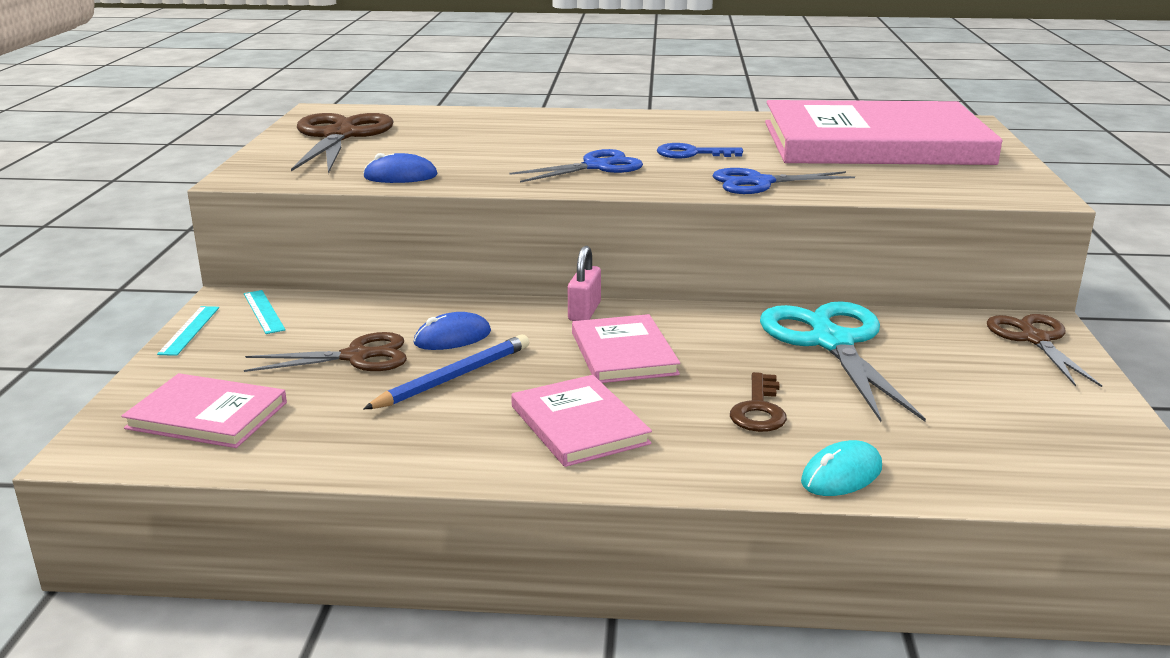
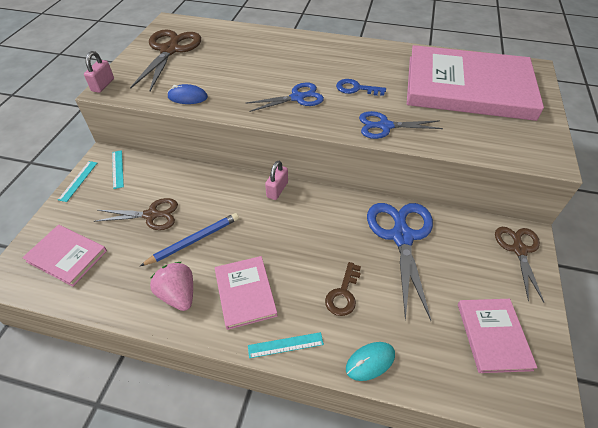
camera: 10 degrees right, 25 degrees up
(234, 173) = (103, 85): none -> pink padlock
(452, 338) = (203, 205): blue mouse -> none
(452, 438) = (178, 294): none -> pink strawberry
(623, 353) = (286, 231): pink book -> pink book (493, 336)
(681, 472) = (285, 345): none -> turquoise ruler
(831, 342) = (401, 236): turquoise scissors -> blue scissors

